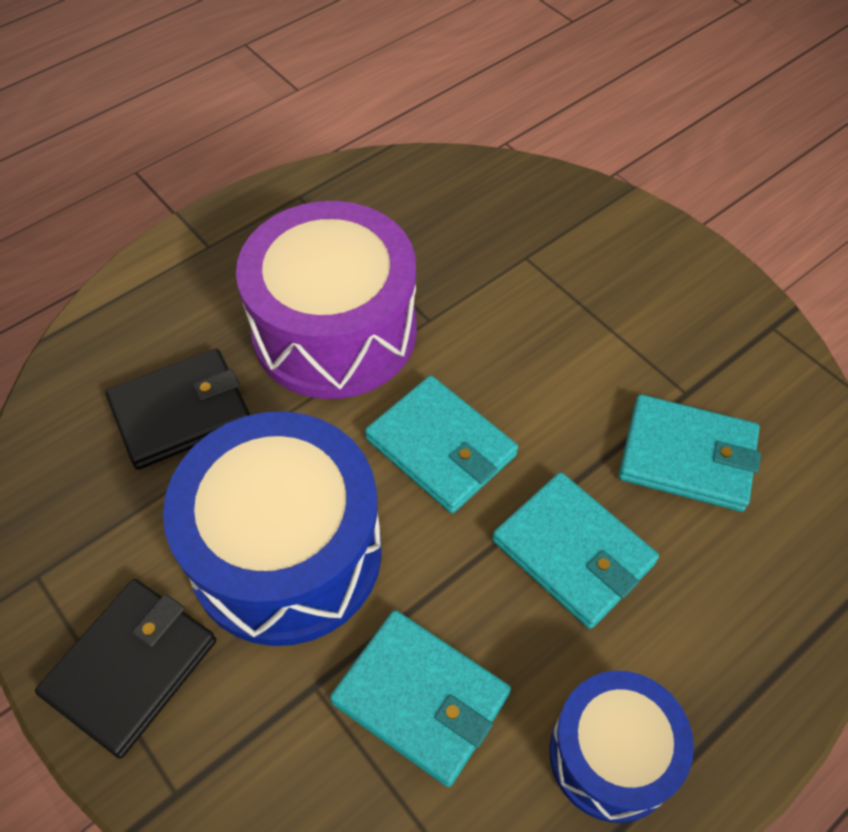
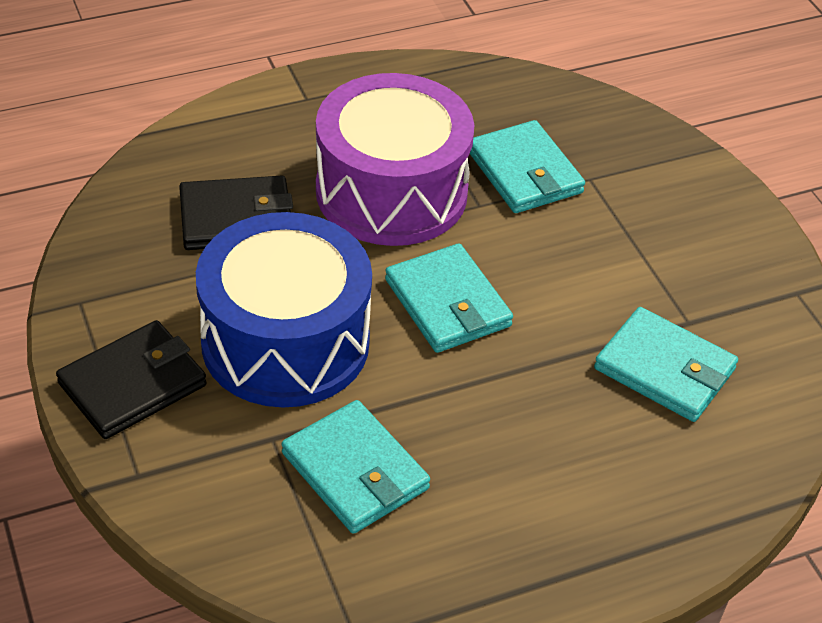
camera: 15 degrees right, 10 degrees down
(573, 552) = (528, 409): turquoise wallet -> turquoise wallet (524, 172)
(612, 755) = (496, 554): blue drum -> none

